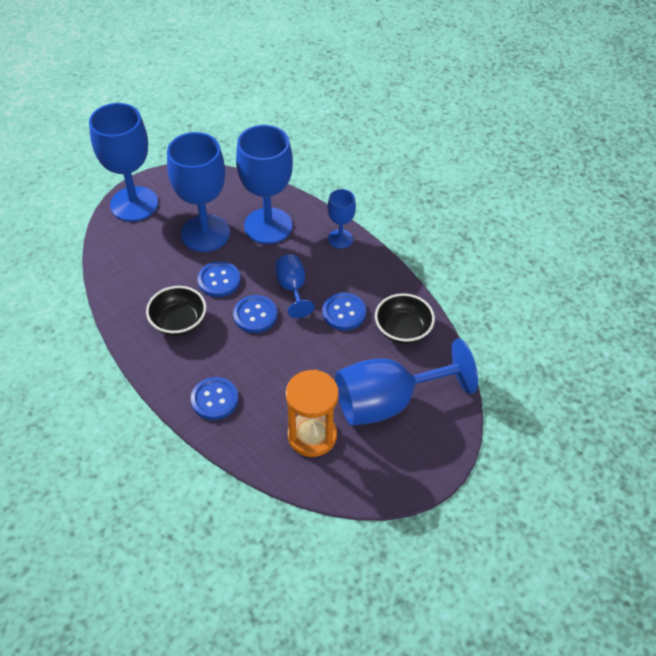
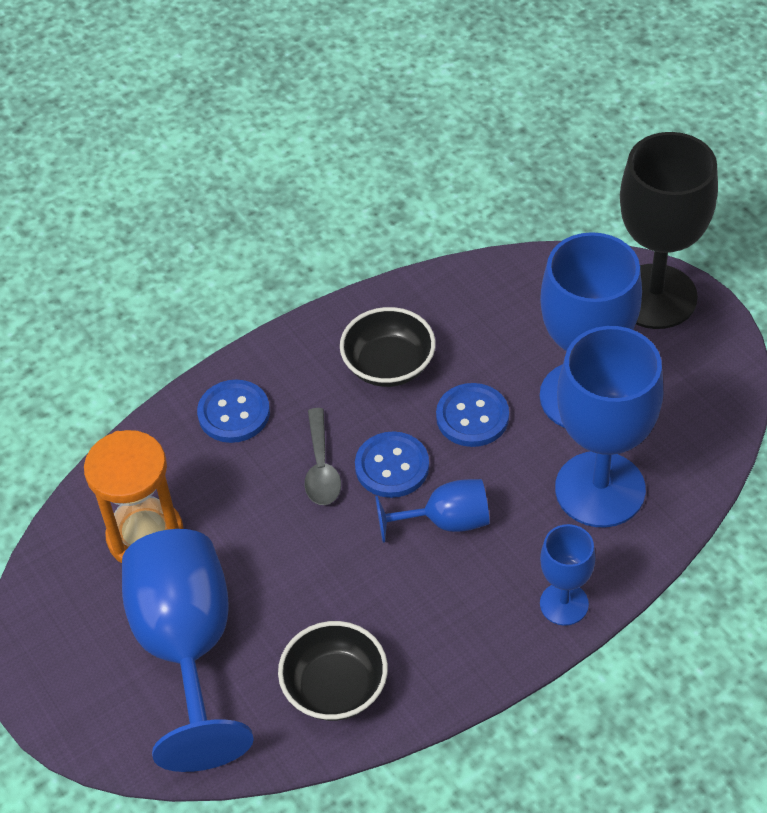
camera: 100 degrees right, 0 degrees up
(134, 204) = (655, 297): blue goblet -> black goblet
(257, 349) = (321, 467): none -> grey spoon
(344, 313) = (384, 597): blue button -> none

